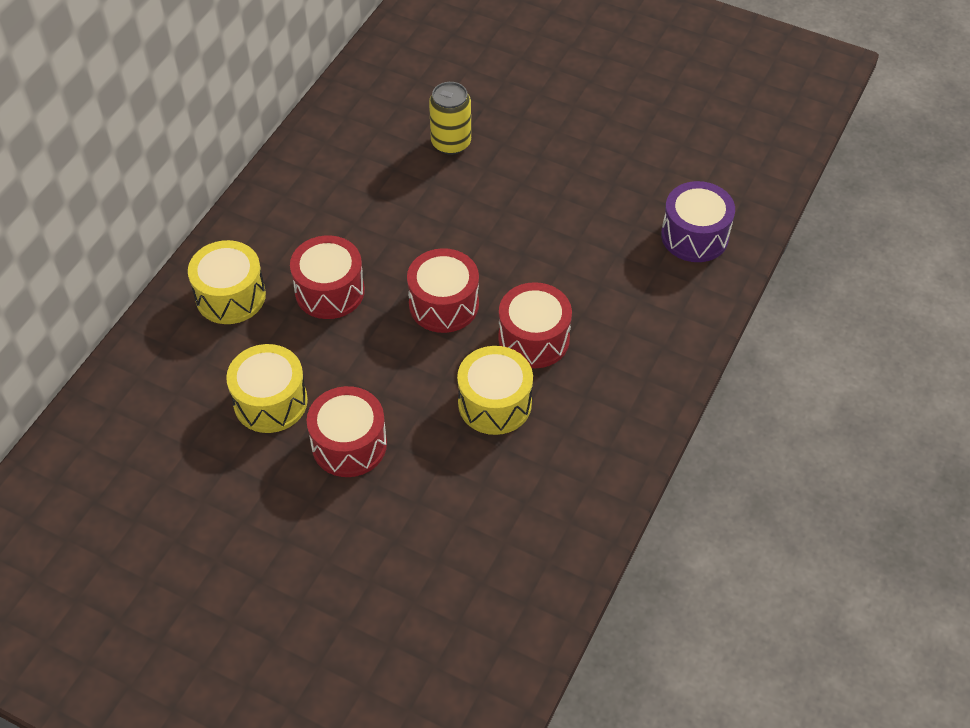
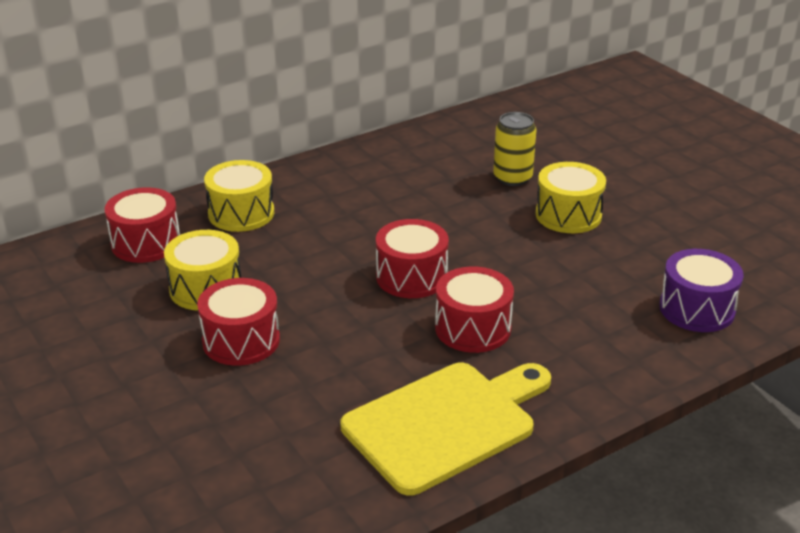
camera: 30 degrees right, 20 degrees down
(329, 291) = (322, 236): red drum -> red drum (146, 243)
(494, 403) = (395, 360): yellow drum -> yellow drum (568, 215)
(577, 447) = (445, 423): none -> yellow cutting board

